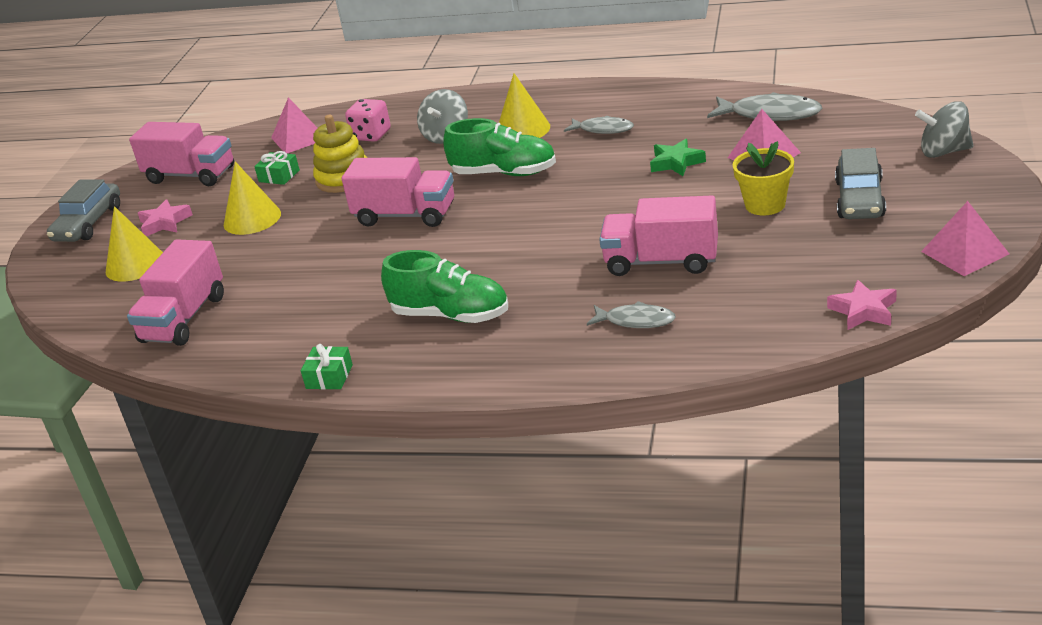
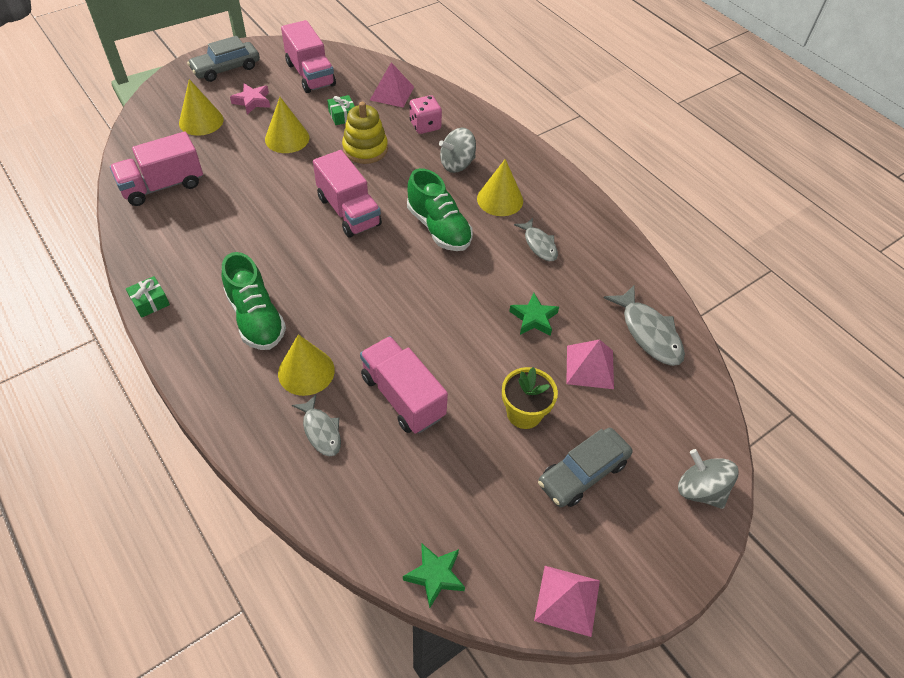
camera: 35 degrees right, 20 degrees up
(557, 306) = (306, 371): none -> yellow cone
(863, 311) = (435, 575): pink star -> green star

